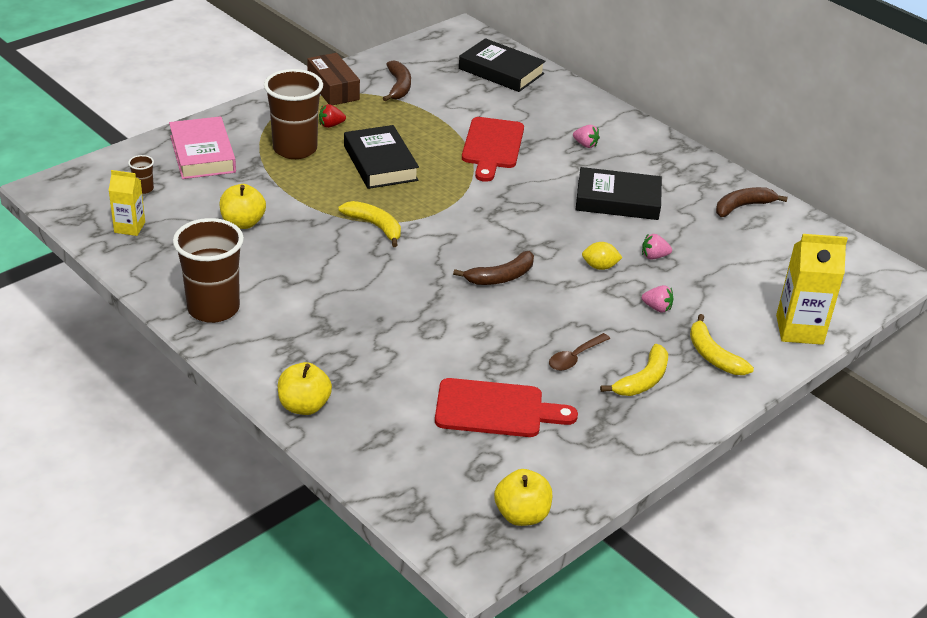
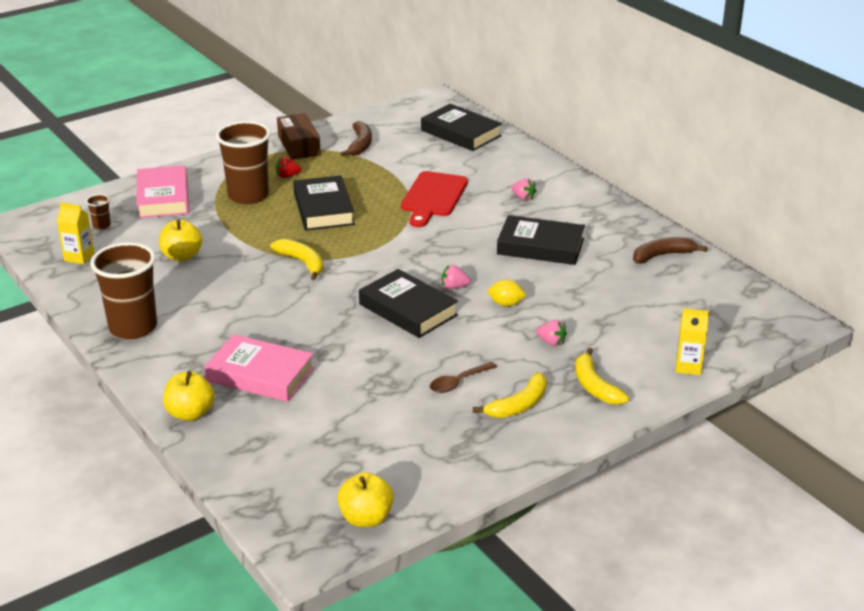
camera: 10 degrees right, 5 degrees down
(366, 358) = (260, 375): none -> pink book
(496, 409) = (369, 424): red cutting board -> none
(501, 277) = (408, 310): brown banana -> black book
(654, 256) = (561, 297): pink strawberry -> pink strawberry (454, 287)
(799, 330) = (688, 366): yellow carton -> yellow carton, size x0.60

